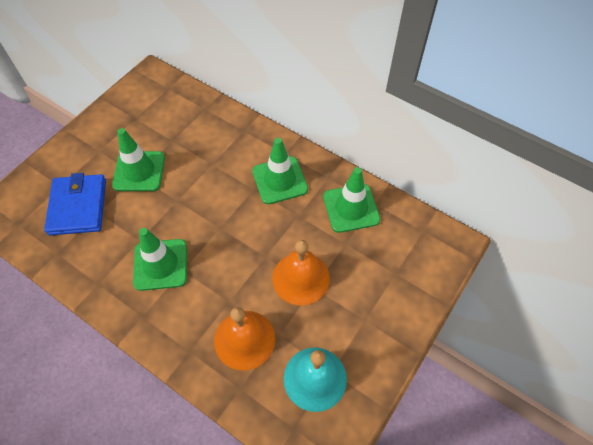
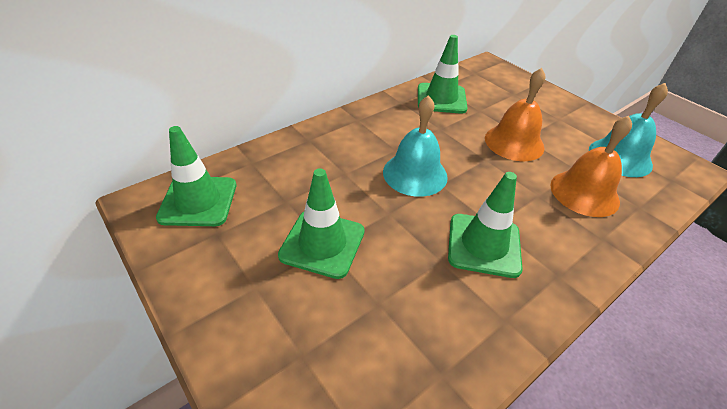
camera: 75 degrees left, 15 degrees down
(78, 206) = (357, 331): blue wallet -> none
(226, 208) = (415, 174): none -> turquoise bell
(280, 180) = (392, 130): green traffic cone -> green traffic cone (198, 201)

